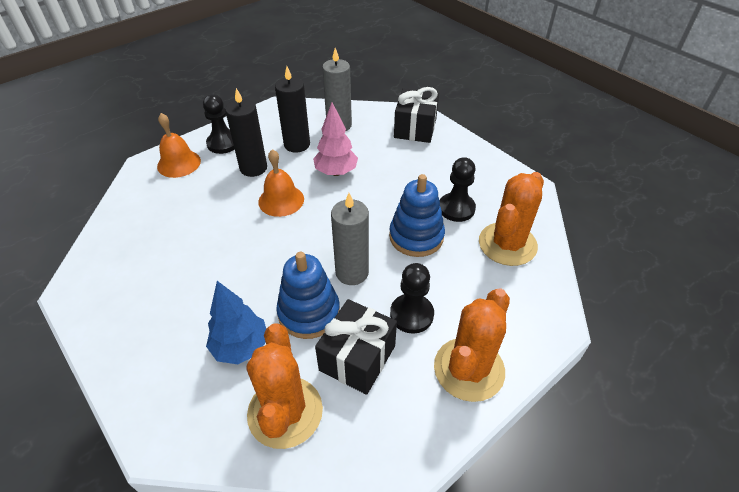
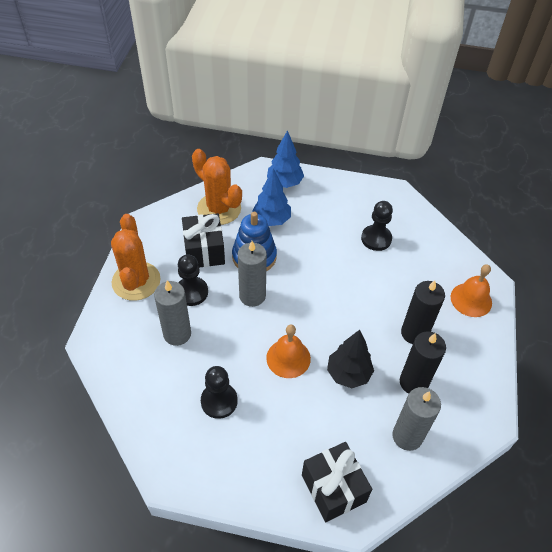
camera: 140 degrees right, 5 degrees up
(162, 394) = (284, 183): none -> blue tree
(223, 143) = (470, 341): black pawn -> black pawn (376, 239)
(281, 200) = (358, 318): orange bell -> orange bell (288, 358)
(336, 172) = (348, 374): pink tree -> black tree
(416, 236) = (231, 352): blue stacking toy -> none
(457, 280) = (177, 334): none -> grey candle
(507, 244) = (157, 390): orange cactus -> none

